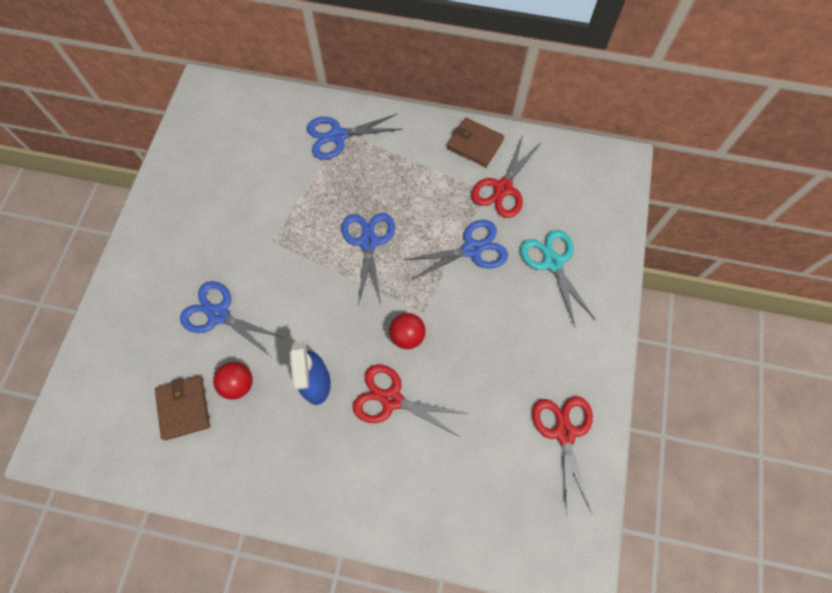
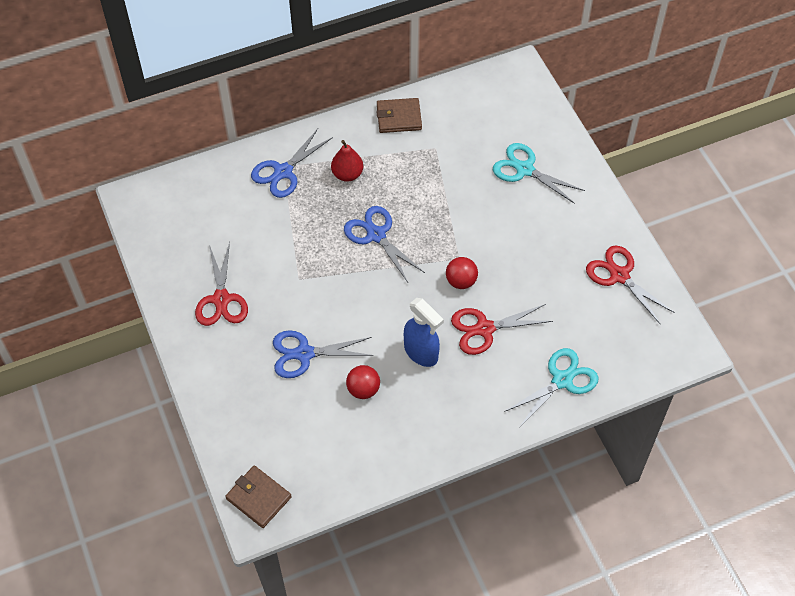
camera: 35 degrees left, 10 degrees down
(184, 408) = (336, 430): brown wallet -> brown wallet (258, 498)
(389, 170) = (347, 174): none -> red pear
(422, 506) = (562, 380): none -> turquoise scissors
(472, 249) = (459, 194): blue scissors -> none
(503, 188) = (447, 138): red scissors -> red scissors (221, 299)

